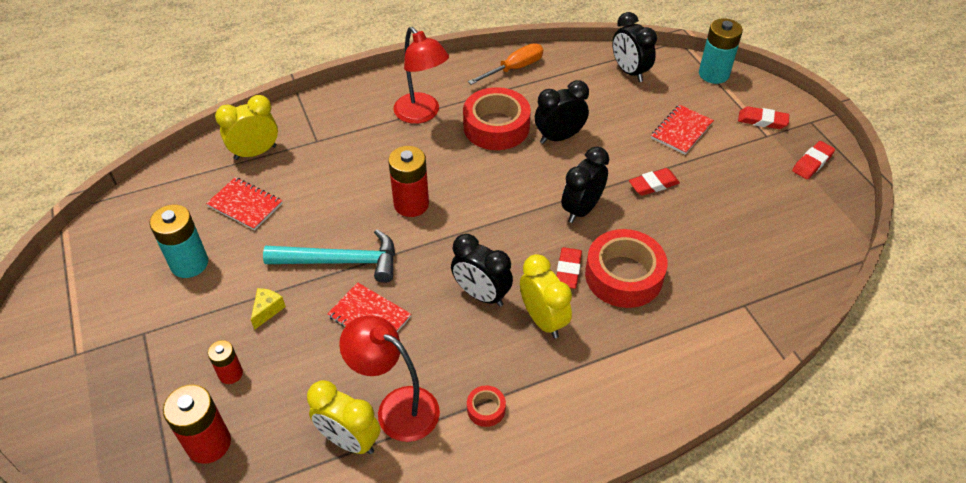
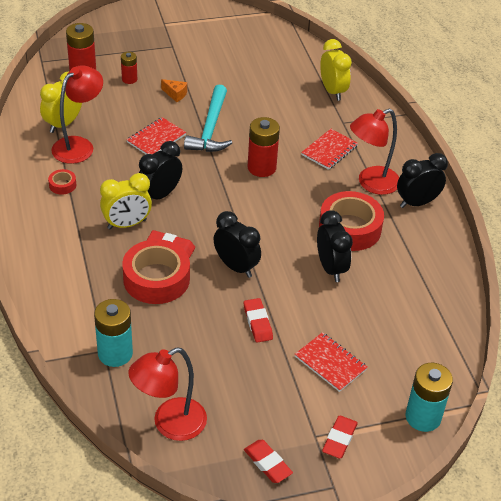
camera: 95 degrees right, 5 degrees down
(189, 263) = (225, 62): turquoise battery -> turquoise battery (115, 353)
(245, 205) = (276, 86): red notebook -> red notebook (329, 150)
(267, 310) = (175, 94): yellow cheese -> orange cheese
(514, 68) = (435, 252): orange screwdriver -> none
(629, 72) = (428, 342): black clock -> black clock (417, 203)
(808, 235) = (170, 424): none -> red lamp

